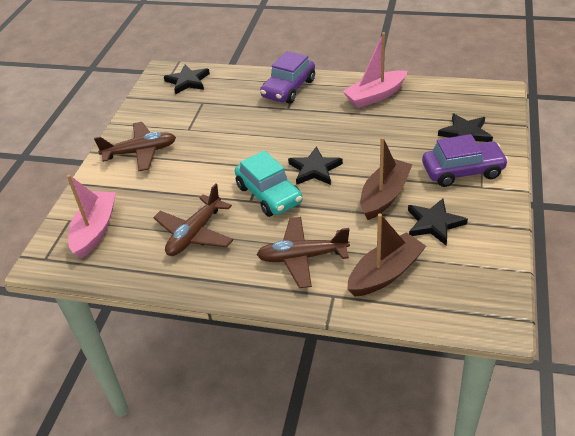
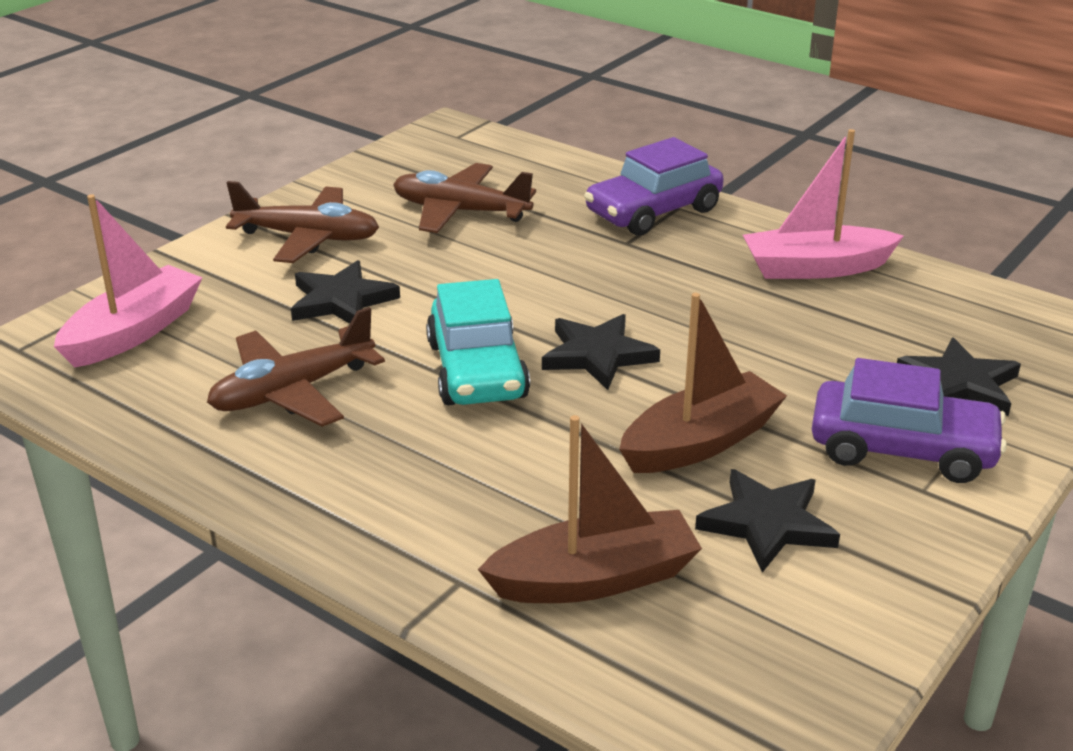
camera: 20 degrees right, 10 degrees down
(188, 81) = (479, 153): black star -> black star (341, 300)
(302, 257) = (454, 494): brown plane -> brown plane (460, 211)

